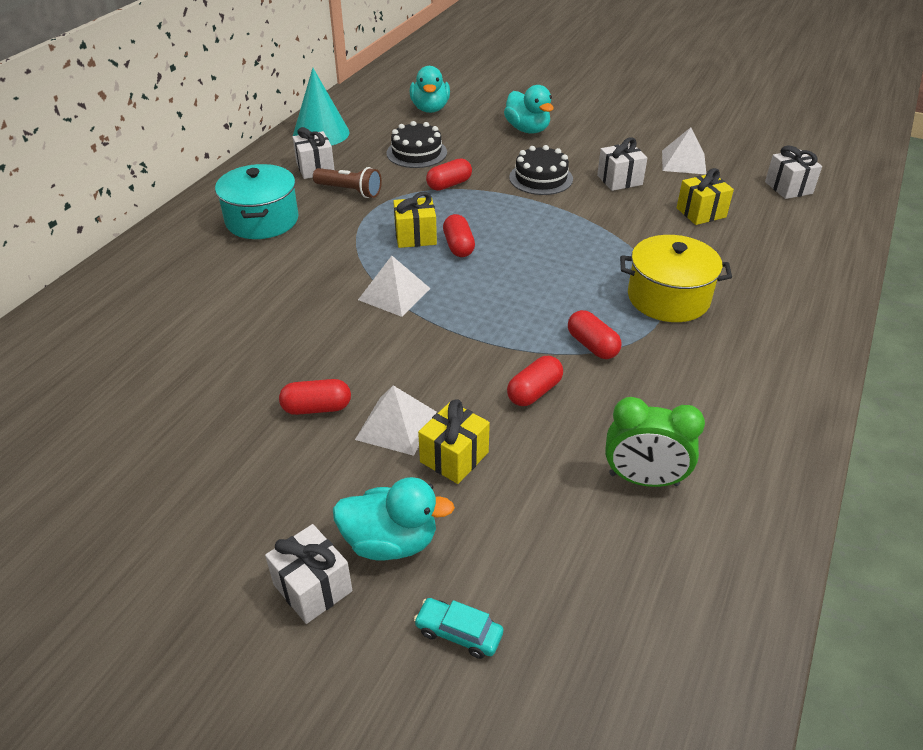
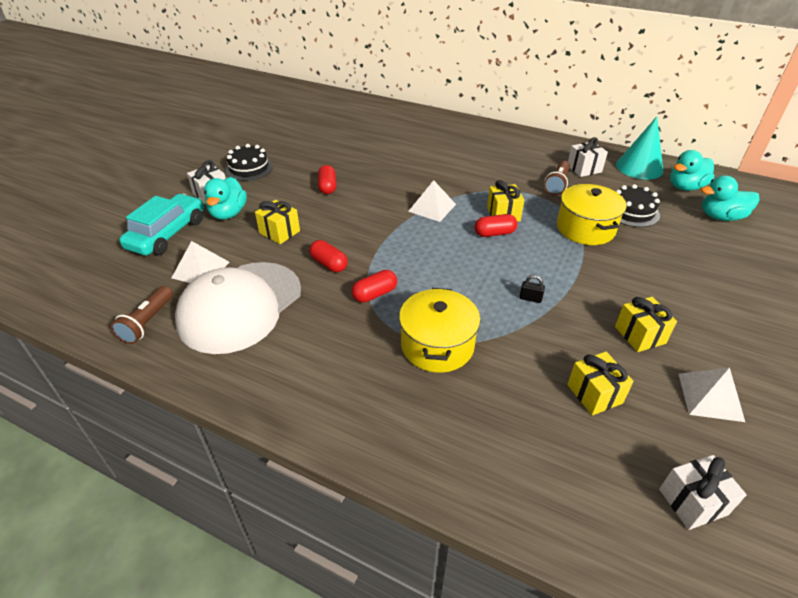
camera: 90 degrees right, 0 degrees up
(262, 220) = (508, 155): turquoise pot -> none
(396, 425) = (309, 212): white pyramid -> white pyramid (201, 270)
(449, 184) = (585, 228): red capsule -> yellow pot
(458, 633) = (168, 234): turquoise car -> turquoise car, size x2.15
(527, 129) = (717, 276): turquoise duck -> turquoise duck (685, 187)
(541, 178) = (619, 280): black cake -> black cake (249, 168)
(579, 232) = (530, 298): none -> black padlock
(619, 180) = (639, 335): white gift -> yellow gift
(643, 479) = (240, 306): green clock -> white cap
(707, 594) = (147, 323): none -> brown flashlight

